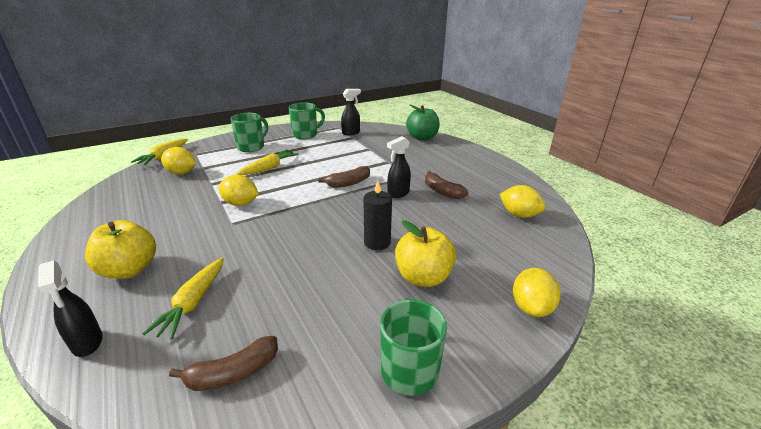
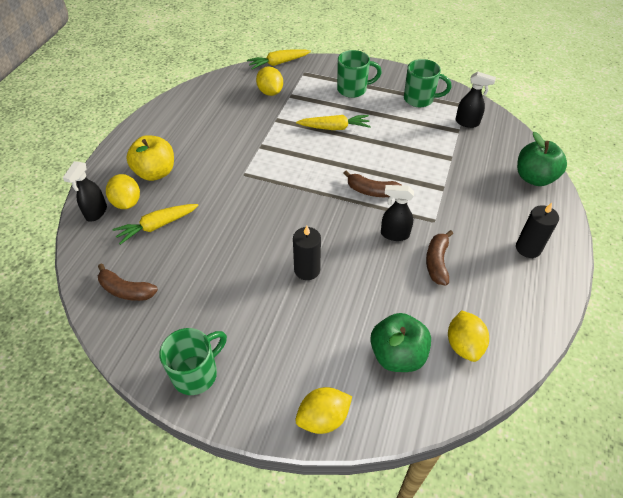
camera: 50 degrees right, 20 degrees up
(240, 203) = (270, 156): yellow lemon -> yellow lemon (127, 202)
(423, 277) = (293, 326): yellow apple -> none
(469, 162) = (528, 248): none -> black candle
(502, 243) = (397, 355): none -> green apple

